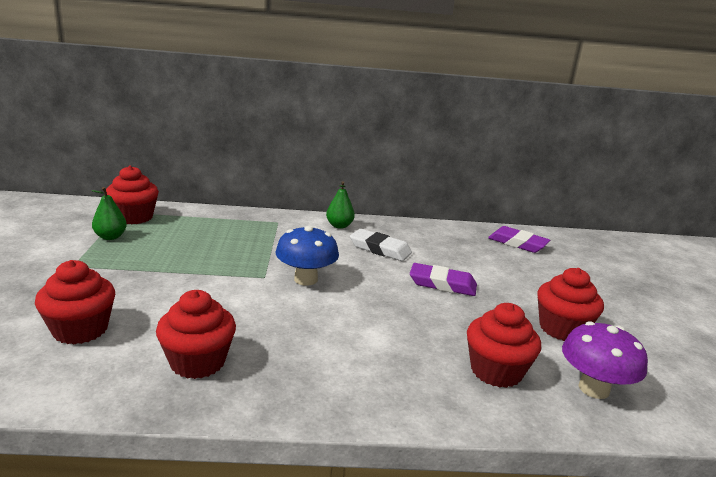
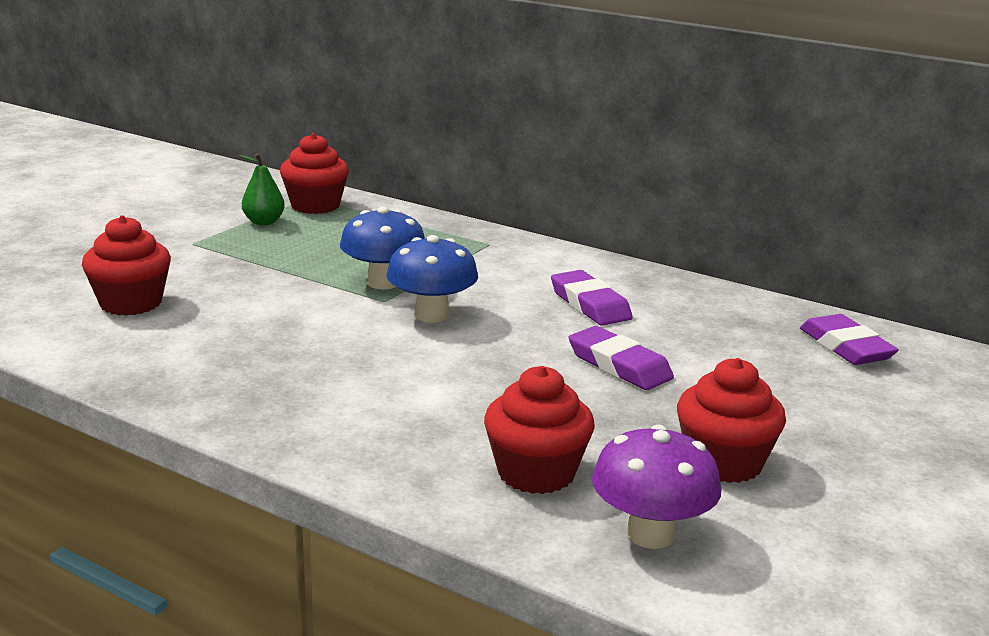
camera: 35 degrees right, 0 degrees up
(197, 362) = (203, 360): red cupcake -> none
(248, 264) = (383, 283): none -> blue mushroom
(339, 226) = (572, 265): green pear -> none
(380, 249) = (590, 304): white eraser -> purple eraser

